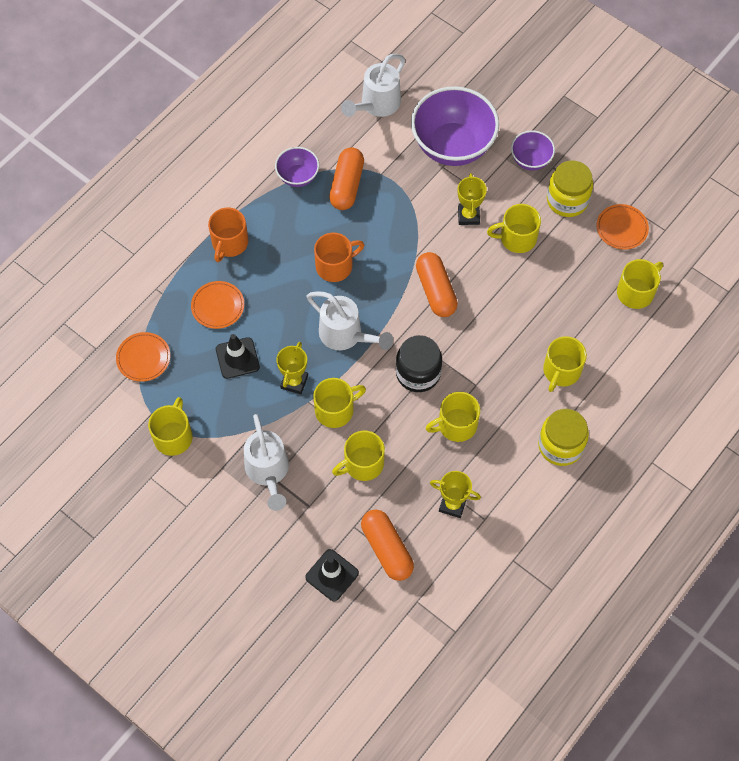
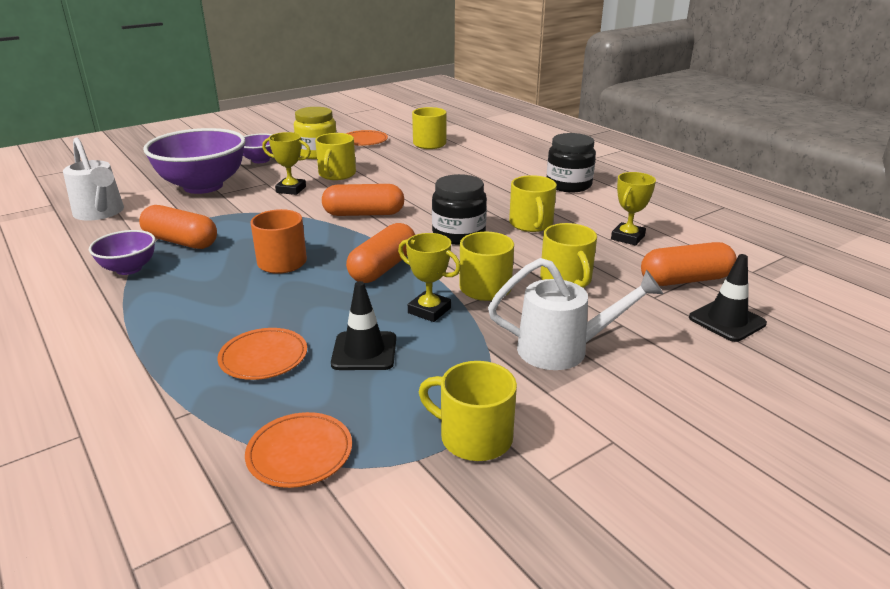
camera: 75 degrees left, 35 degrees down
(229, 243) = (168, 332): orange mug -> none
(346, 335) = (383, 268): white watering can -> orange capsule
(560, 445) = (568, 185): yellow jar -> black jar
(561, 371) = (490, 176): yellow mug -> none

